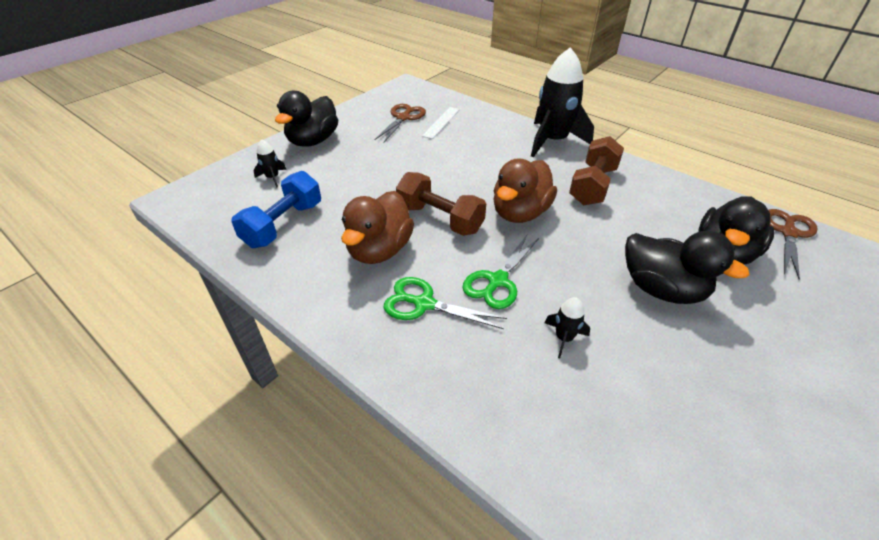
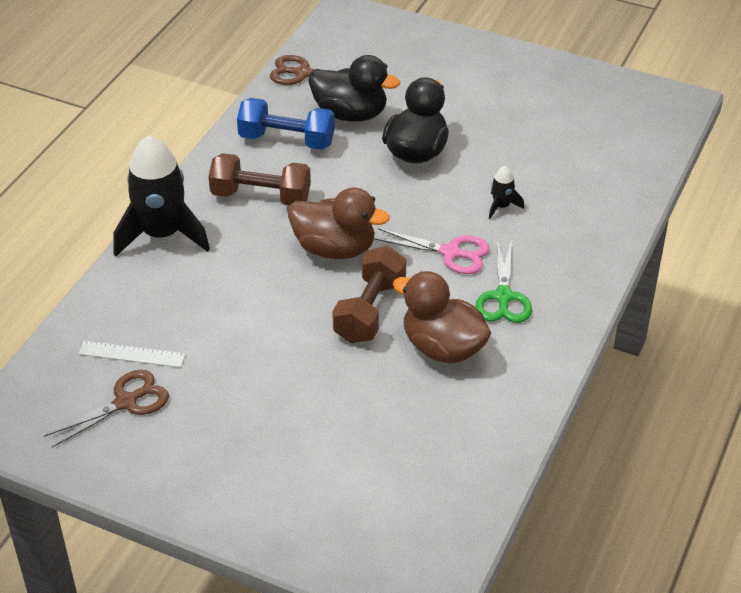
camera: 105 degrees left, 0 degrees up
(272, 177) = (339, 501): black rocket -> none
(283, 224) = (433, 447): blue dumbbell -> blue dumbbell (286, 140)
(313, 141) = (226, 492): black duck -> none
(379, 250) = (442, 348): brown duck -> brown duck turned 150 degrees counterclockwise
(403, 118) = (126, 402): brown scissors -> brown scissors turned 135 degrees clockwise
(497, 281) = (451, 253): green scissors -> pink scissors

